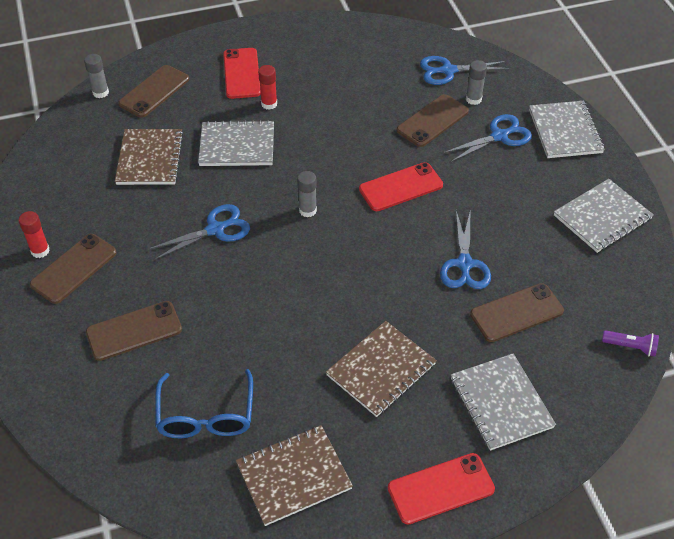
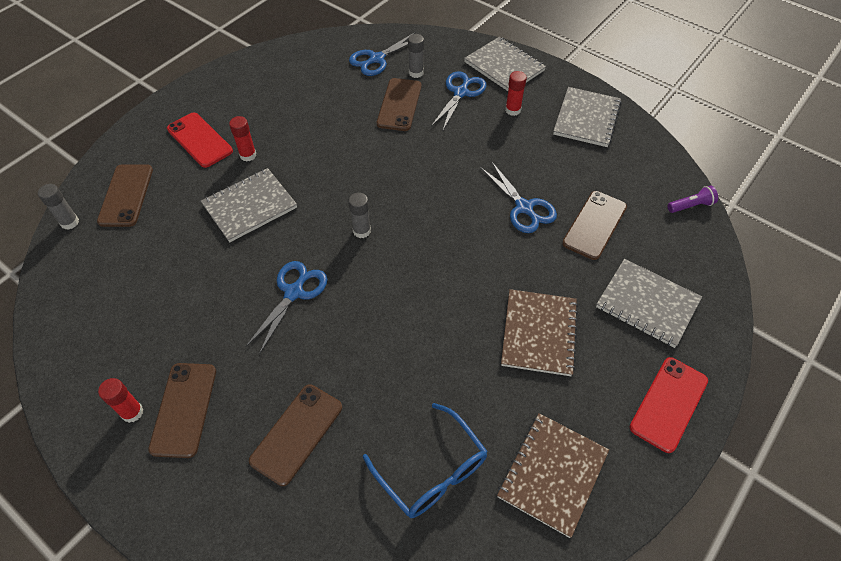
camera: 35 degrees left, 5 degrees up
(150, 159) = (174, 260): brown notebook -> none
(401, 187) = (421, 171): red phone -> none
(535, 175) = (513, 110): none -> red glue stick

